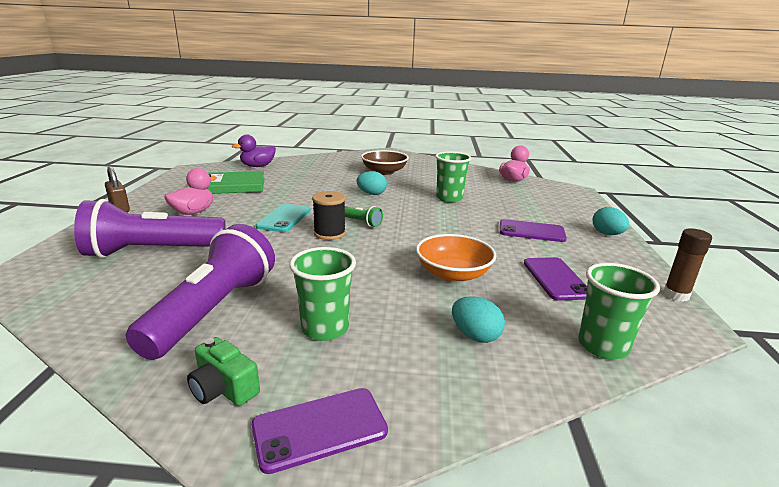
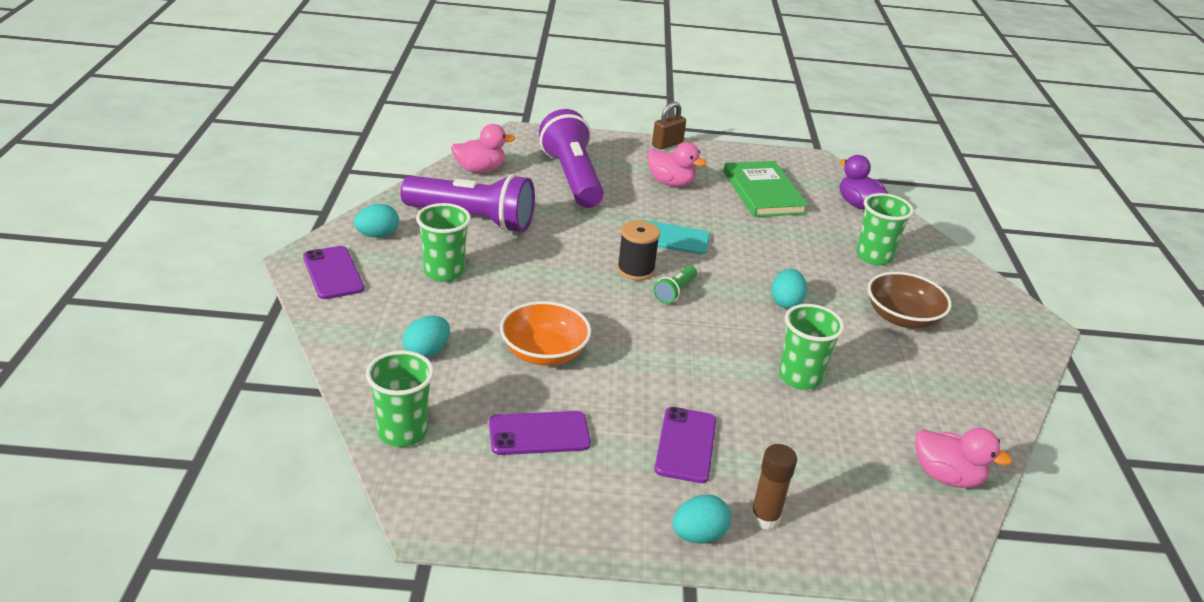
camera: 85 degrees right, 10 degrees up
(87, 306) = (480, 169): none -> pink duck
(223, 388) = (377, 235): green camera -> turquoise egg
(321, 170) = (874, 256): none -> green cup
(676, 295) = (502, 538): brown glue stick -> brown glue stick (765, 518)

